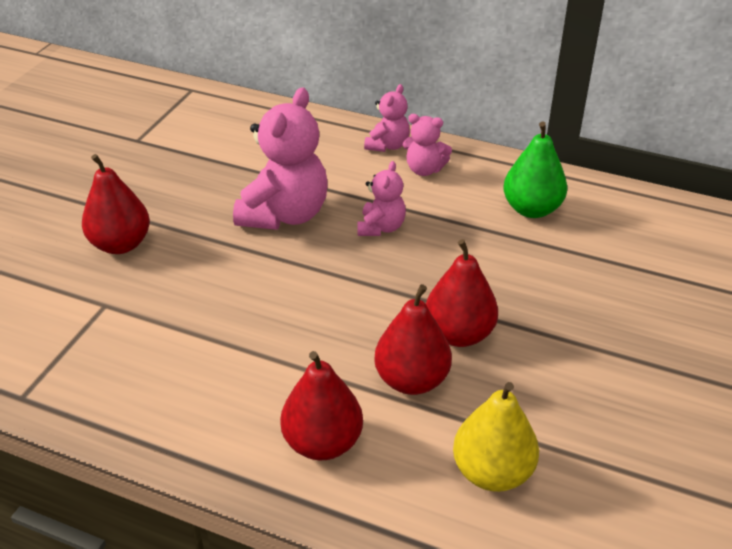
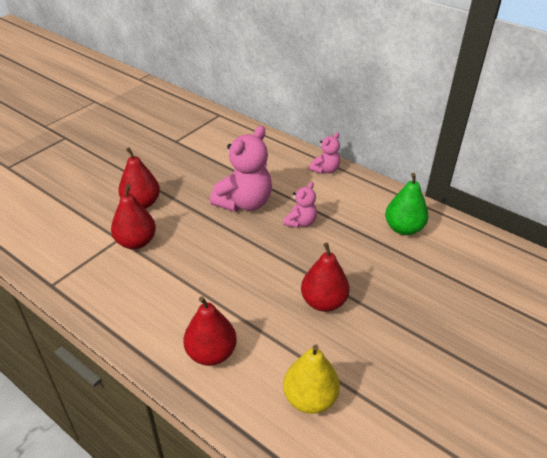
camera: 15 degrees right, 0 degrees up
(411, 380) = (282, 326): red pear -> red pear (136, 242)
(424, 169) = (343, 189): pink teddy bear -> none

